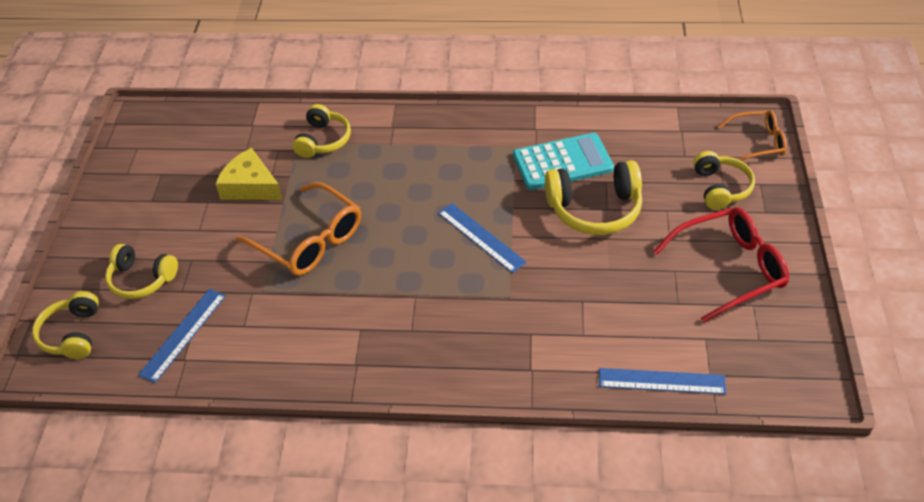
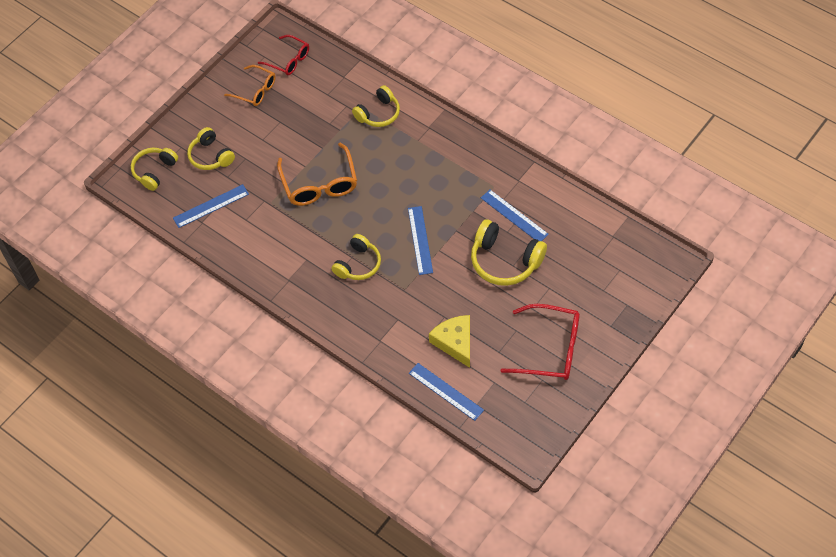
camera: 35 degrees right, 10 degrees up
(171, 138) = (289, 60): none -> red glasses
(250, 186) = (312, 124): yellow cheese -> yellow cheese (455, 342)
(562, 162) = (514, 216): turquoise calculator -> blue ruler
(721, 188) = (598, 292): yellow headphones -> yellow headphones (358, 264)
(758, 142) = (656, 274): orange glasses -> orange glasses (255, 90)

